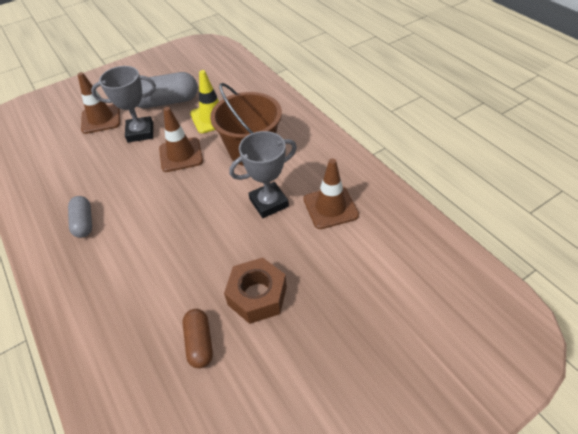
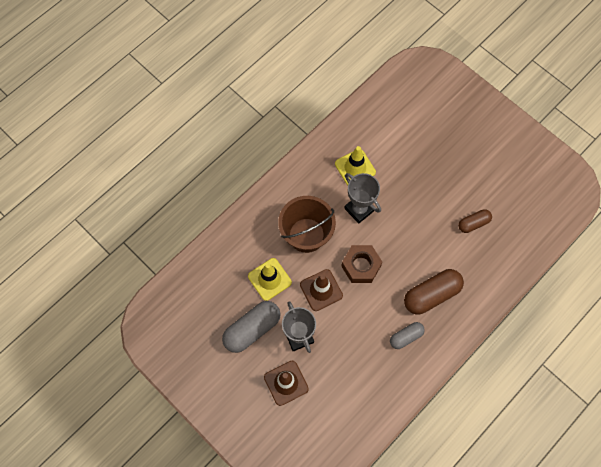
camera: 105 degrees left, 20 degrees up
(120, 260) = (431, 295): none -> brown capsule
(166, 102) = (252, 329): grey capsule -> grey capsule turned 75 degrees clockwise
(257, 296) = (435, 199): brown nut -> brown nut (361, 266)
(330, 207) = (355, 168): brown traffic cone -> yellow traffic cone

